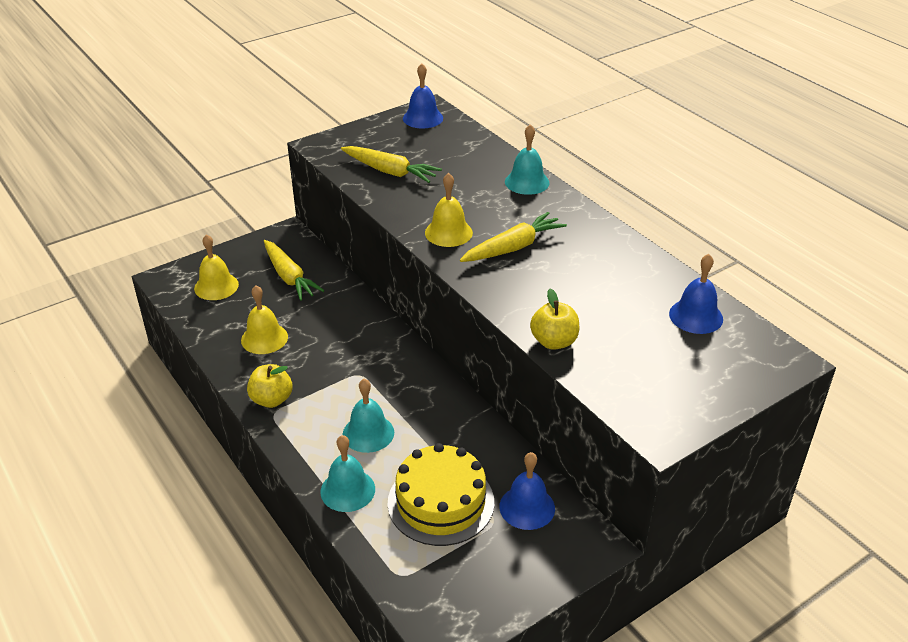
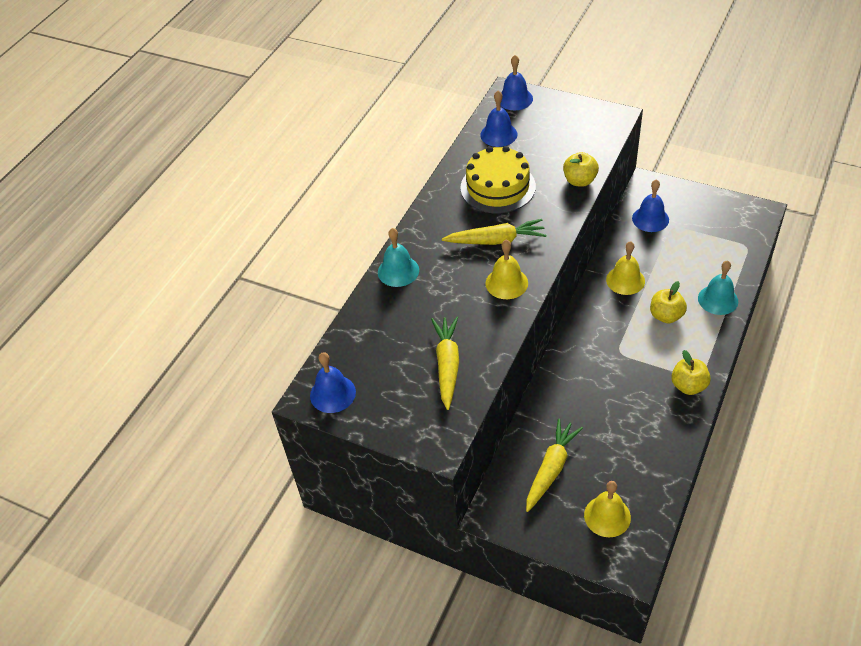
camera: 115 degrees left, 10 degrees up
(264, 338) = (636, 434): yellow bell -> yellow bell (625, 280)
(368, 433) = (666, 316): turquoise bell -> yellow apple
(441, 502) = (683, 255): yellow cake -> yellow cake (498, 187)
(513, 247) = (496, 240): yellow carrot -> yellow carrot turned 150 degrees clockwise
(767, 359) = (515, 99): none -> blue bell

